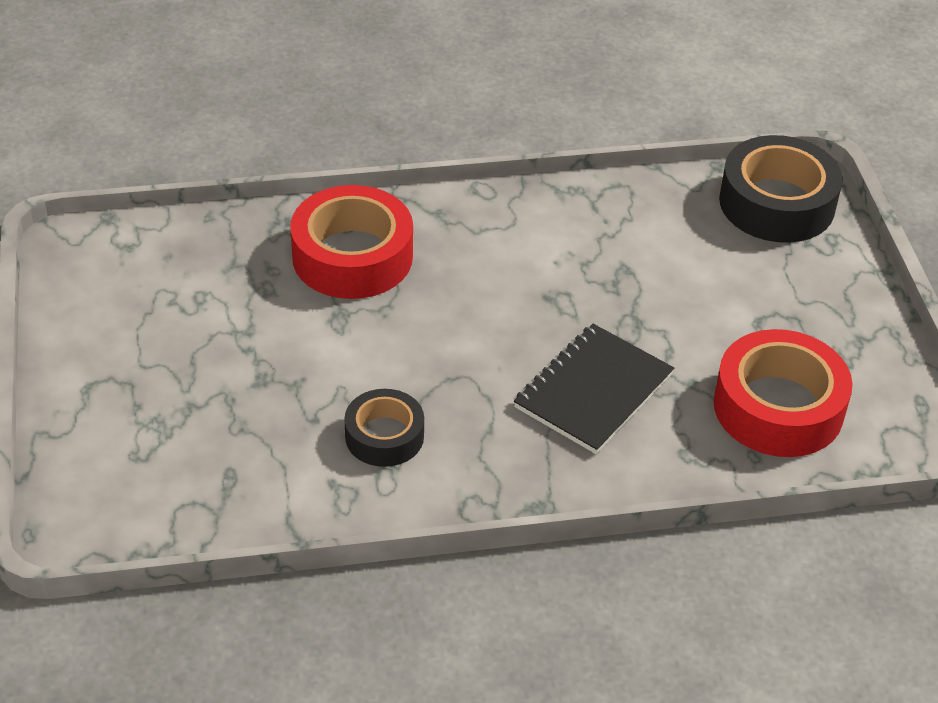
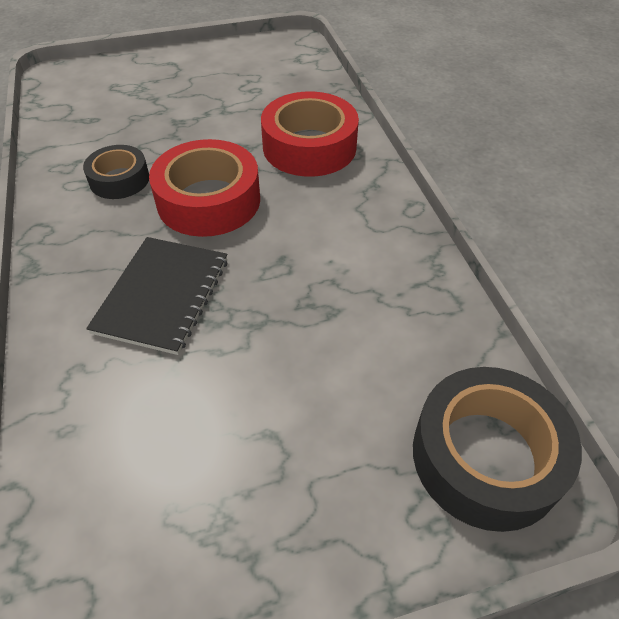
camera: 85 degrees right, 5 degrees up
(593, 391) = (163, 295): black notebook -> black notebook turned 75 degrees clockwise
(778, 407) = (134, 455): red tape -> red tape (209, 200)

